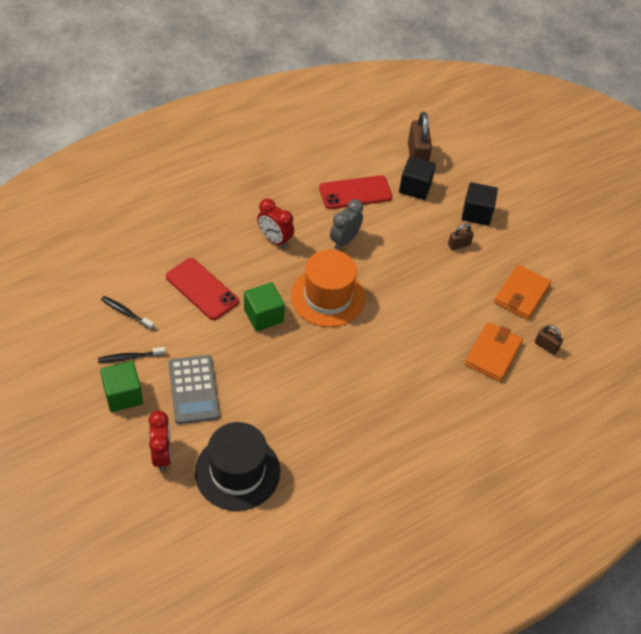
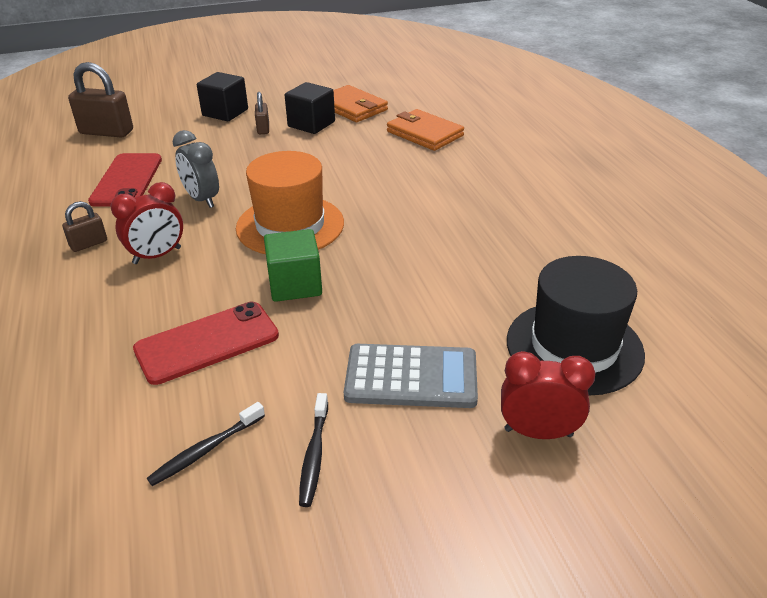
camera: 70 degrees left, 15 degrees down
(123, 395) = (398, 475): green cube -> none
(415, 187) = (155, 140): black cube -> black cube (311, 124)
(546, 346) = (425, 106): brown padlock -> brown padlock (89, 244)

